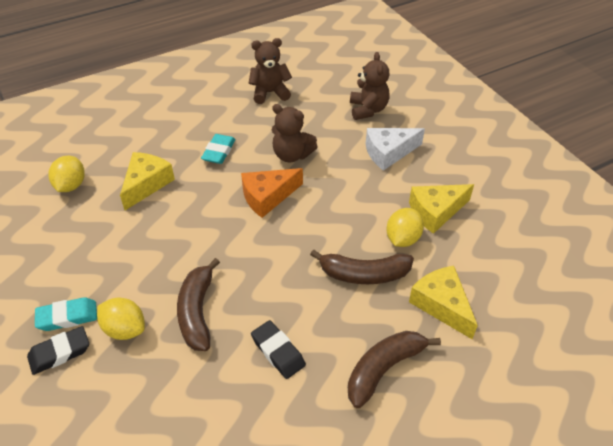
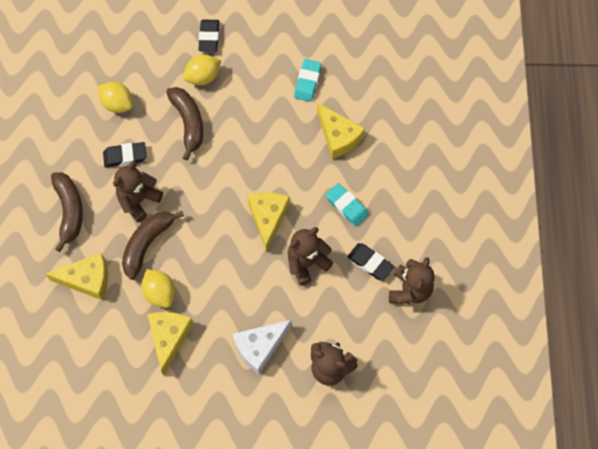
camera: 120 degrees right, 20 degrees up
(67, 317) = (235, 48): turquoise eraser -> turquoise eraser (307, 82)
(71, 185) = (369, 84): yellow lemon -> yellow lemon (118, 104)
(197, 312) = (188, 123): brown banana -> brown banana turned 45 degrees clockwise
(263, 120) = (370, 263): none -> black eraser
(267, 197) = (268, 218): orange cheese -> yellow cheese
(322, 308) = (139, 200): none -> brown teddy bear
(388, 153) = (260, 347): white cheese -> white cheese turned 135 degrees counterclockwise

